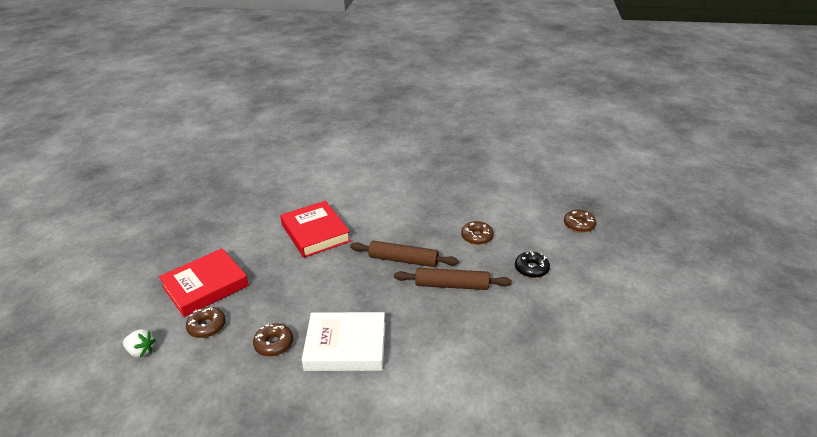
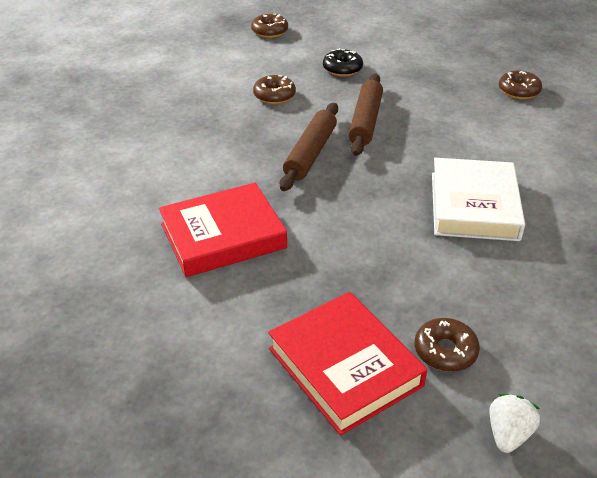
camera: 85 degrees left, 5 degrees up
(274, 344) = (476, 271): brown donut -> brown donut (518, 91)

